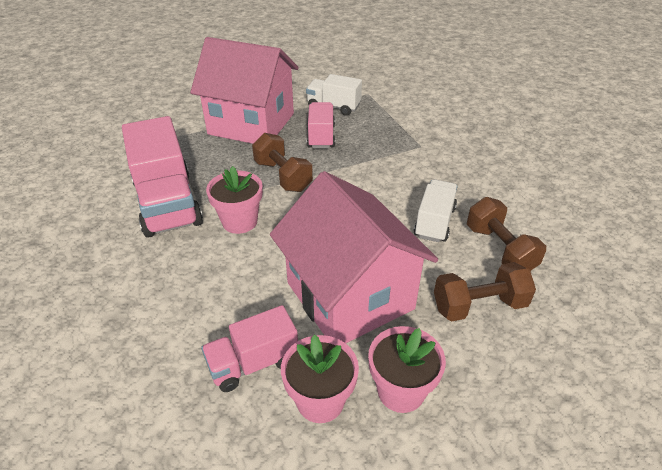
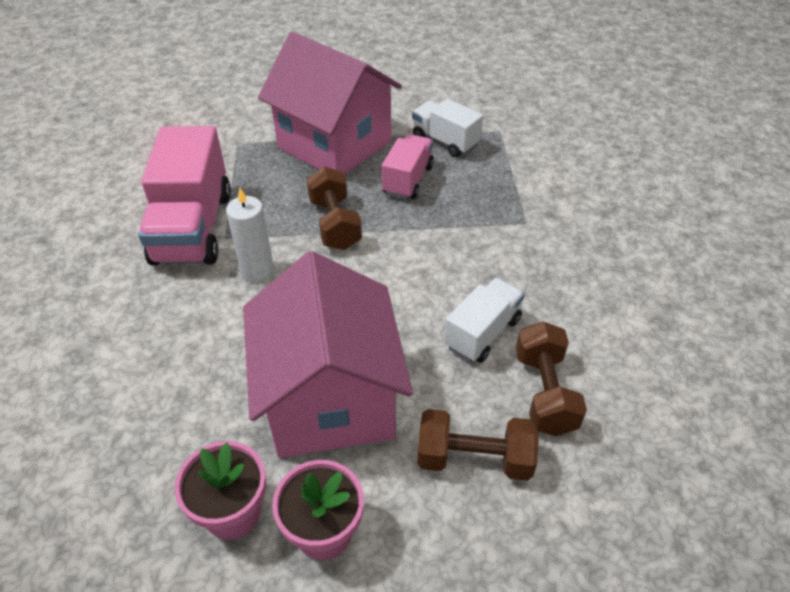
camera: 20 degrees right, 5 degrees up
(239, 221) = (257, 271): pink flower pot -> white candle
(253, 363) = (187, 446): pink truck -> none

